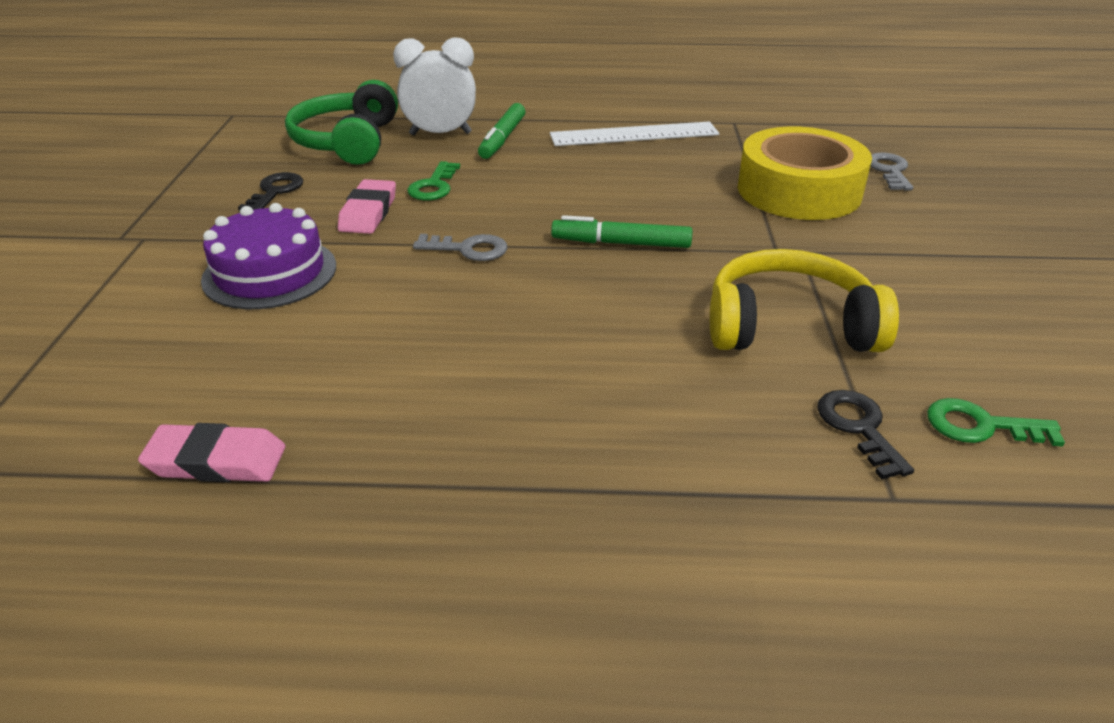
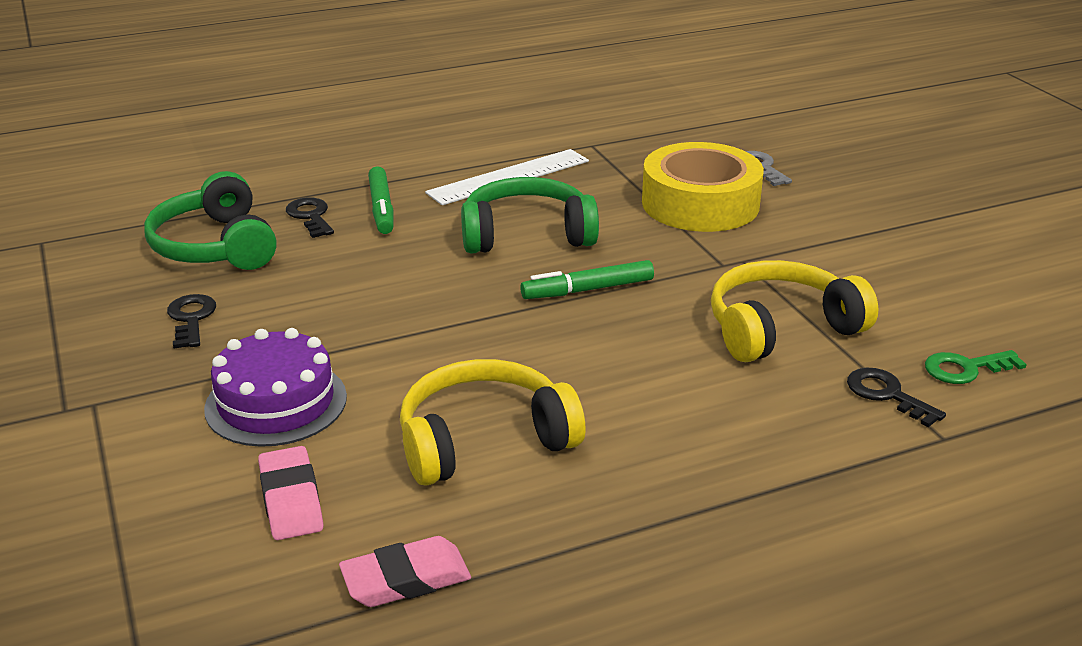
camera: 25 degrees left, 5 degrees down
(368, 213) = (317, 317): pink eraser -> pink eraser (291, 499)
(404, 354) = (484, 441): none -> yellow headphones
(433, 186) = (358, 274): green key -> none
(440, 134) = (310, 216): white clock -> black key
(468, 249) = (453, 330): grey key -> none
(607, 184) = (526, 235): none -> green headphones

